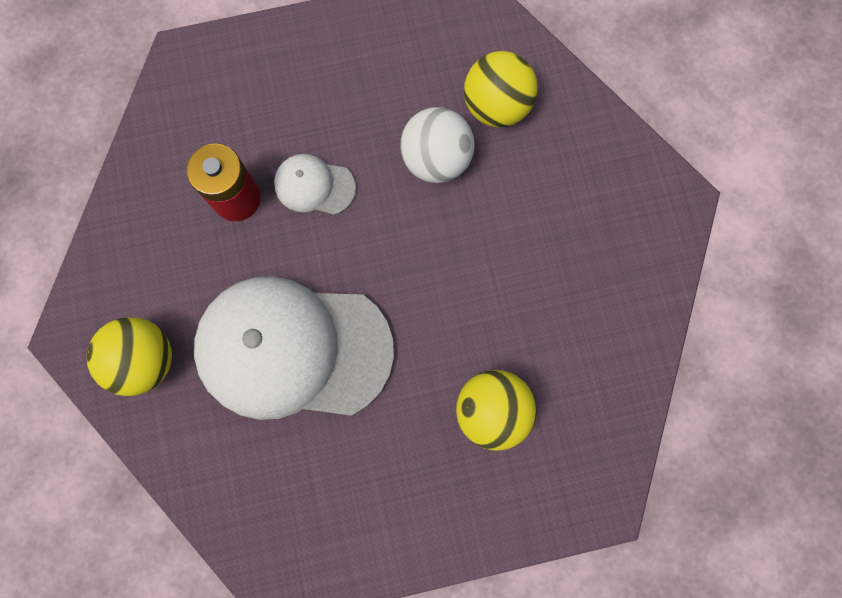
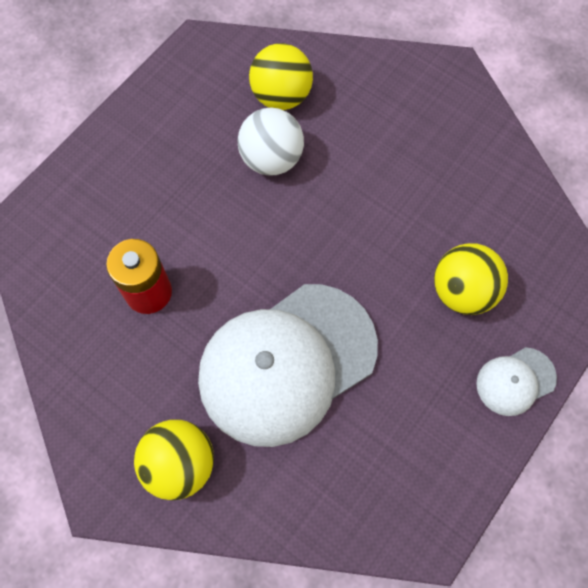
camera: 40 degrees left, 10 degrees down
(314, 186) = (200, 240): white cap -> white cap (515, 381)

